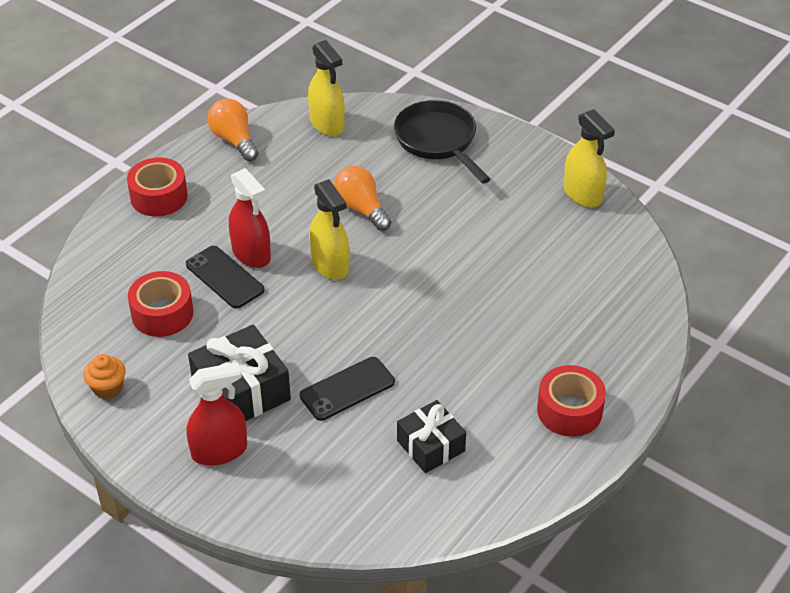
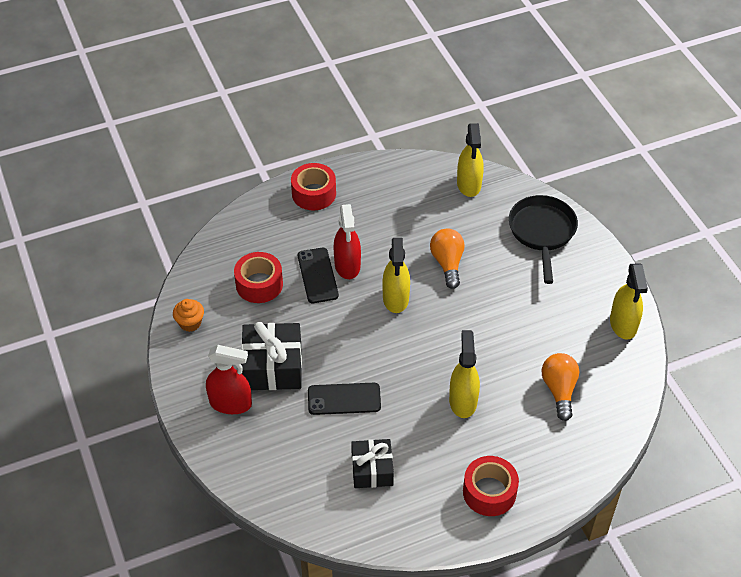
camera: 30 degrees right, 5 degrees up
(234, 140) = (394, 170): orange light bulb -> orange light bulb (559, 390)
(476, 335) = (463, 401): none -> yellow spray bottle

